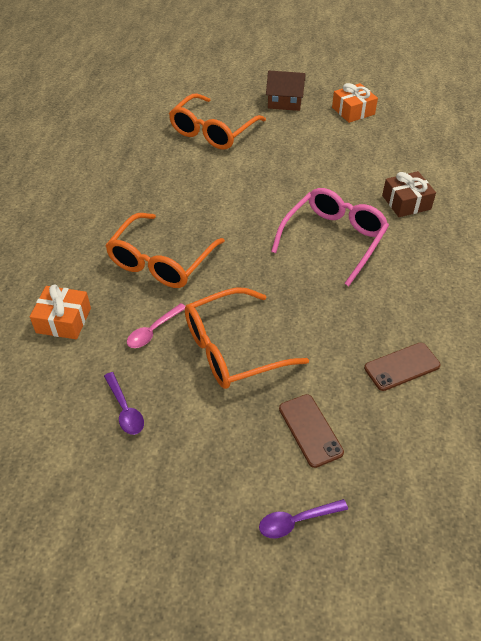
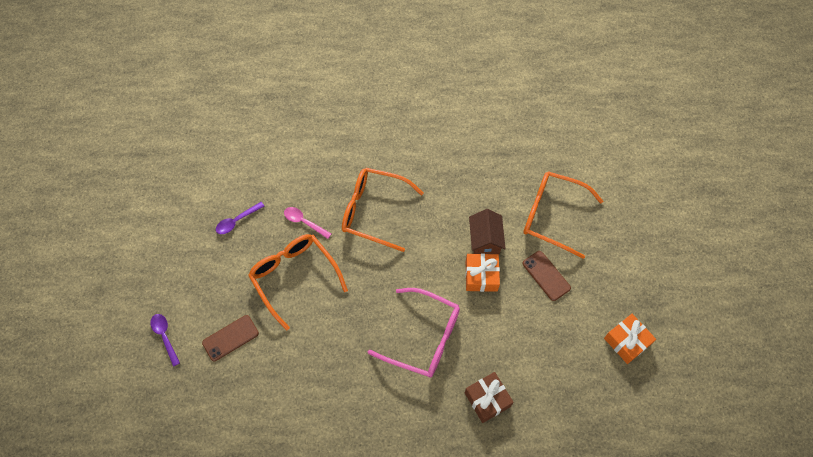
camera: 80 degrees right, 15 degrees up
(63, 320) = (306, 164): orange gift -> orange gift (481, 276)
(284, 102) = (621, 272): brown house -> brown house (485, 240)
(402, 366) = (292, 399): brown phone -> brown phone (546, 275)

